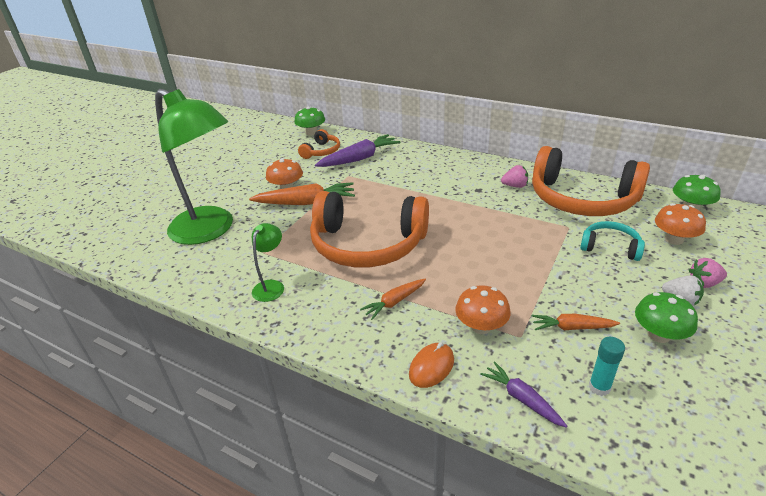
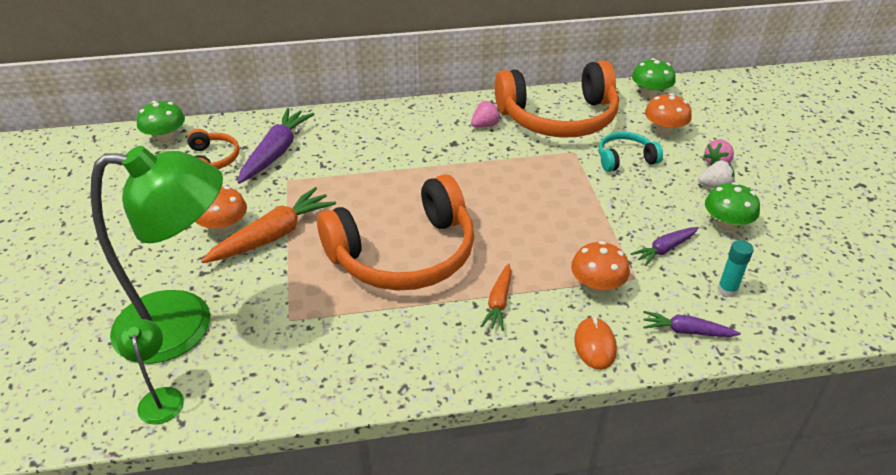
camera: 40 degrees left, 5 degrees up
(271, 286) = (350, 352): green lamp -> green lamp (160, 397)
(572, 327) = (664, 249): orange carrot -> purple carrot

